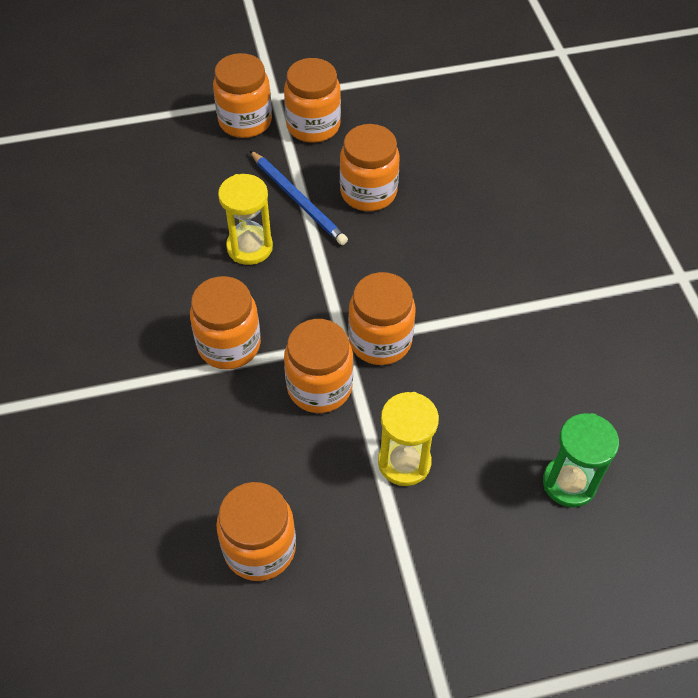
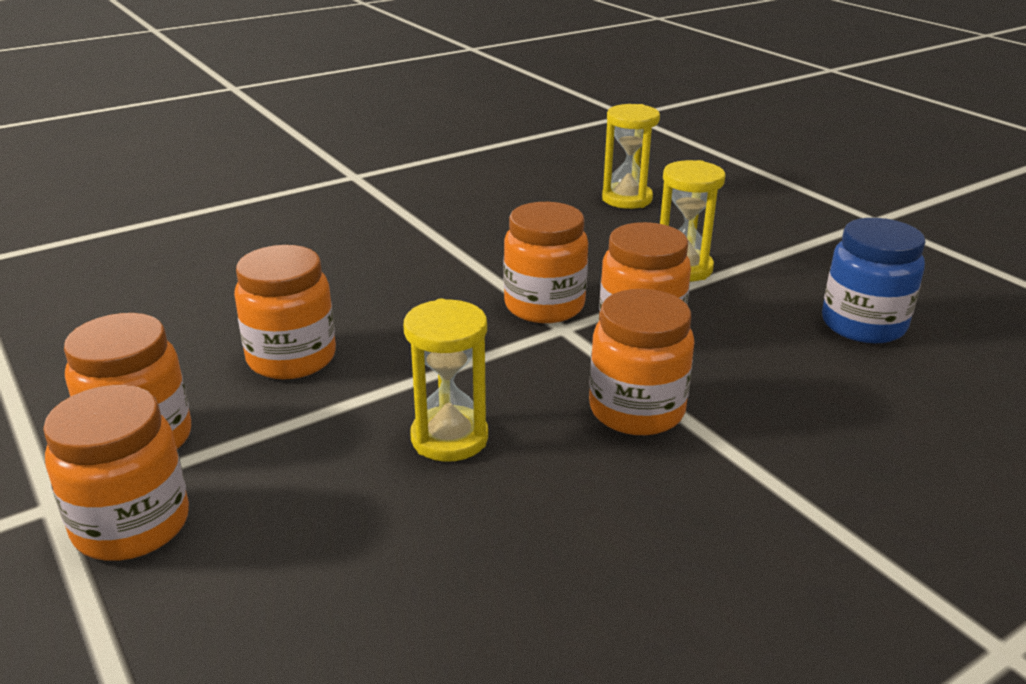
camera: 110 degrees left, 25 degrees down
(259, 548) = (863, 325): orange jar -> blue jar
(298, 200) = (328, 416): blue pencil -> none
(569, 483) = (627, 199): green hourglass -> yellow hourglass

